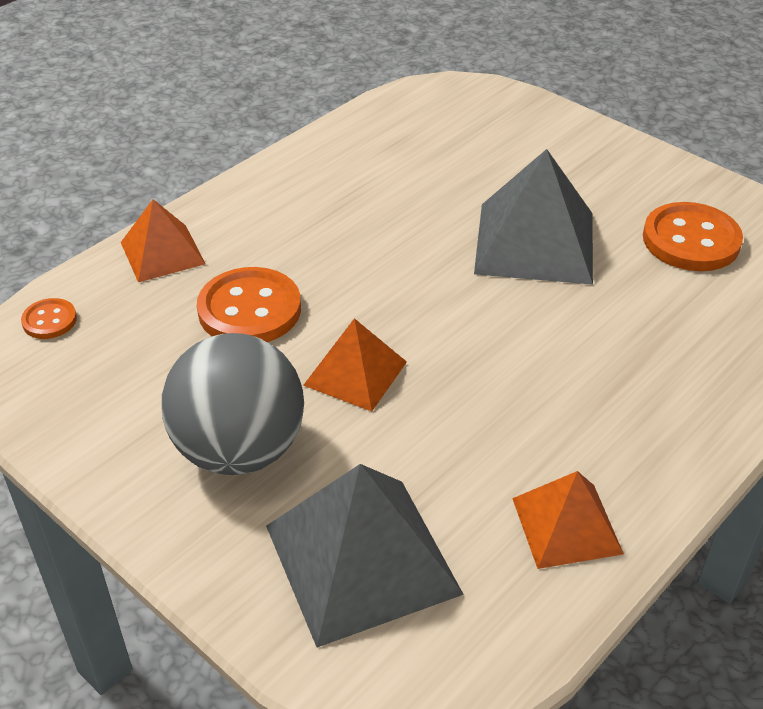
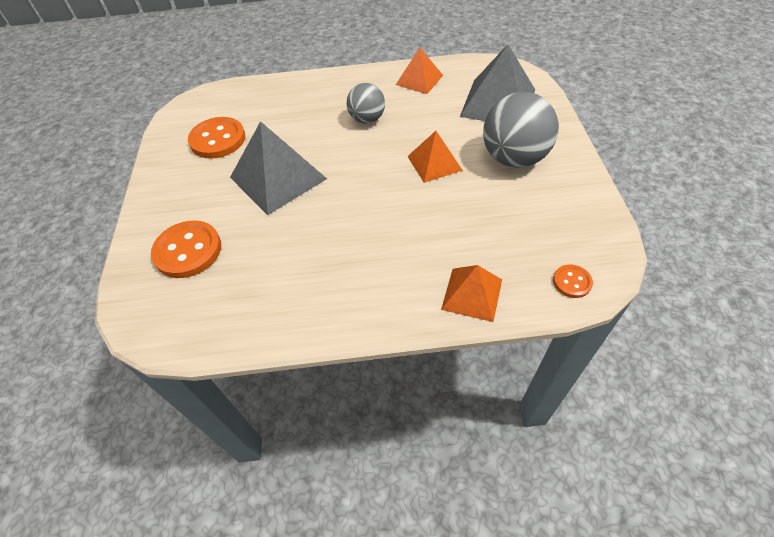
camera: 135 degrees left, 10 degrees up
(249, 310) = (453, 222): orange button -> orange button (188, 251)
(543, 386) = (367, 119): none -> grey ball

